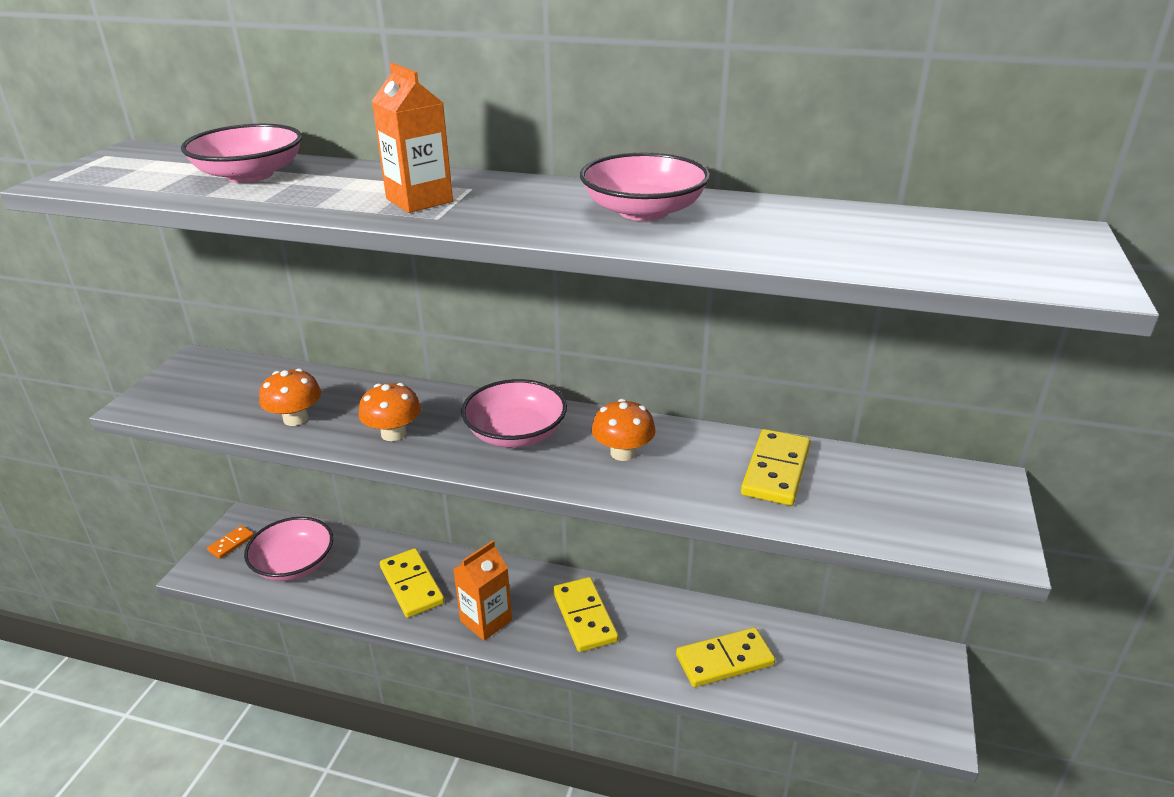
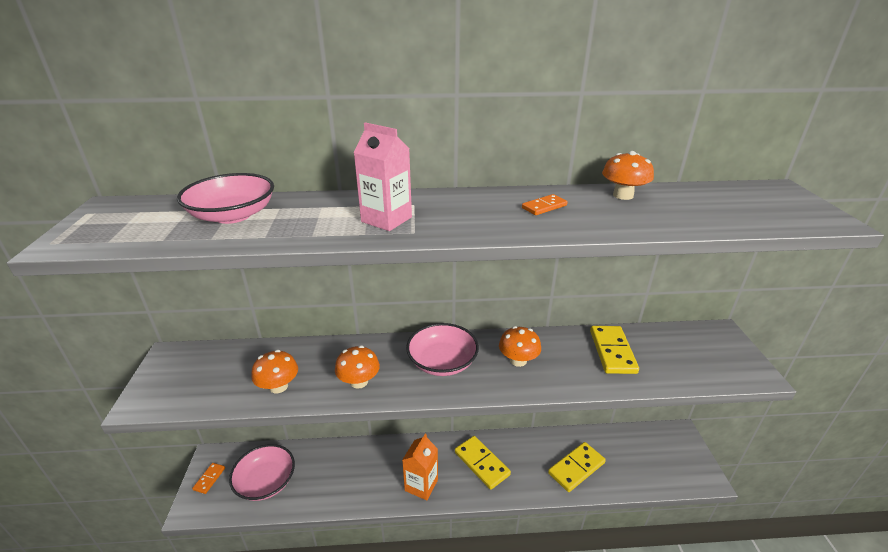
camera: 20 degrees left, 0 degrees up
(412, 585) = (359, 473): yellow domino -> none
(419, 200) = (386, 219): orange carton -> pink carton
(643, 211) = (544, 207): pink bowl -> orange domino
(780, 211) = (623, 195): none -> orange mushroom

